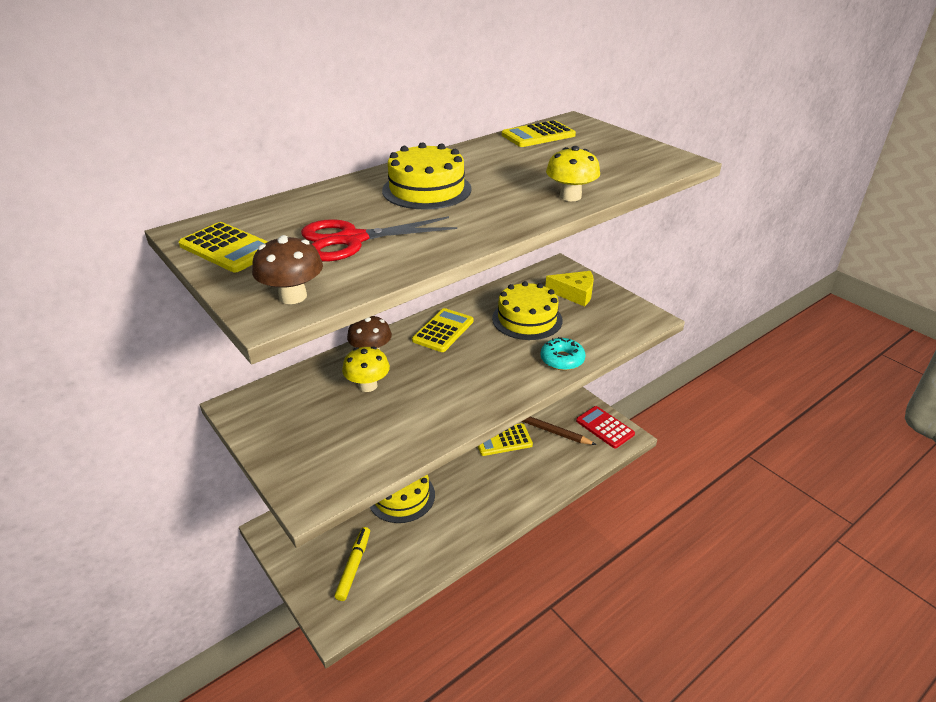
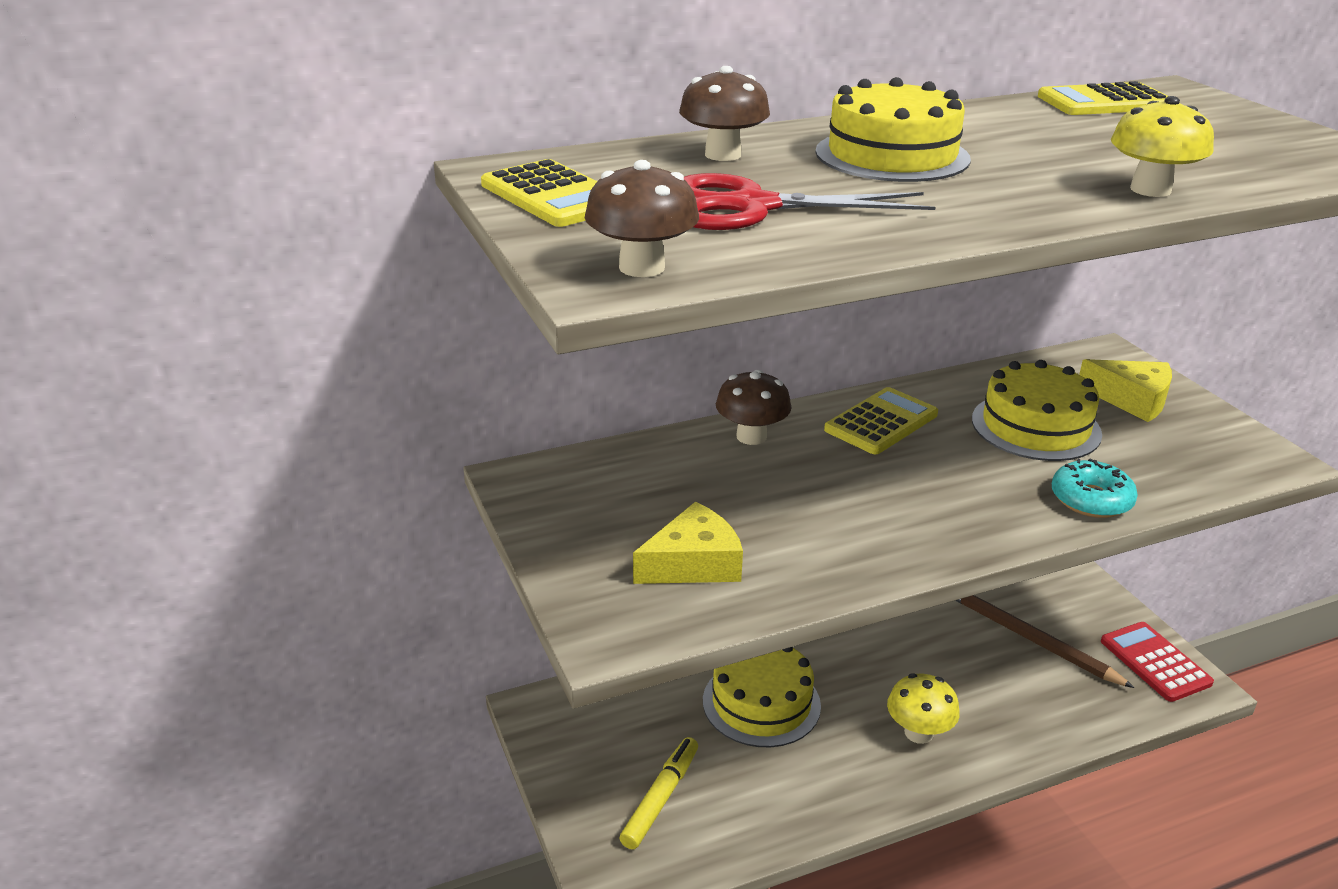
camera: 15 degrees right, 5 degrees down
(327, 202) = (723, 155): none -> brown mushroom
(351, 442) = (693, 563): none -> yellow cheese
(368, 385) = (737, 484): yellow mushroom -> yellow mushroom (918, 732)
(502, 440) = (957, 647): yellow calculator -> none

